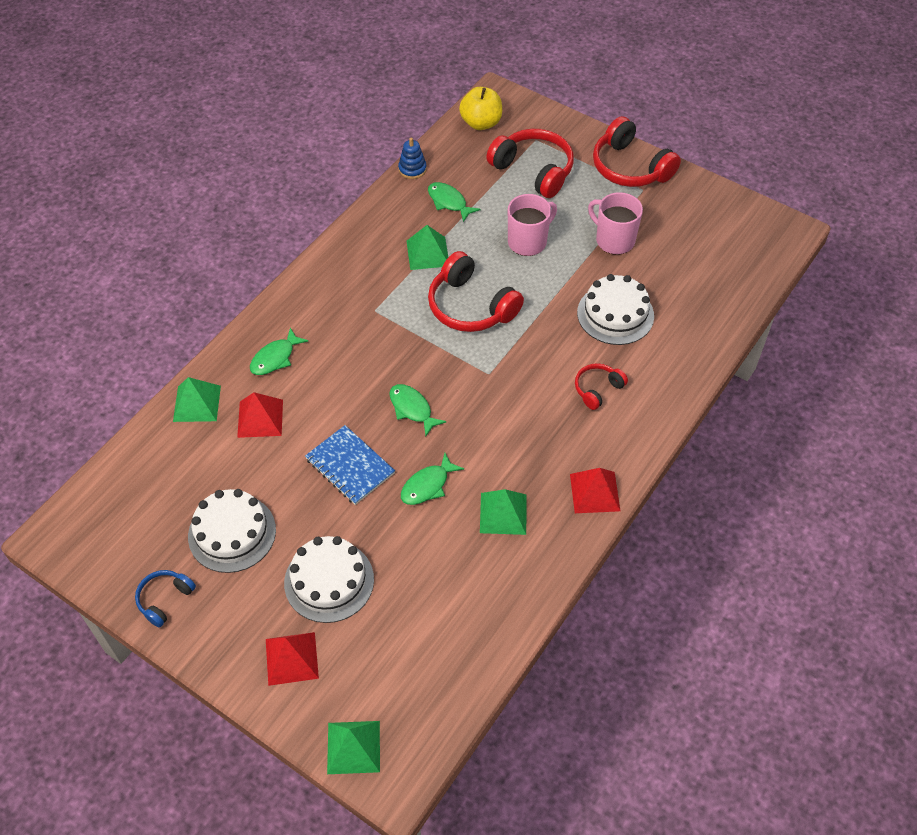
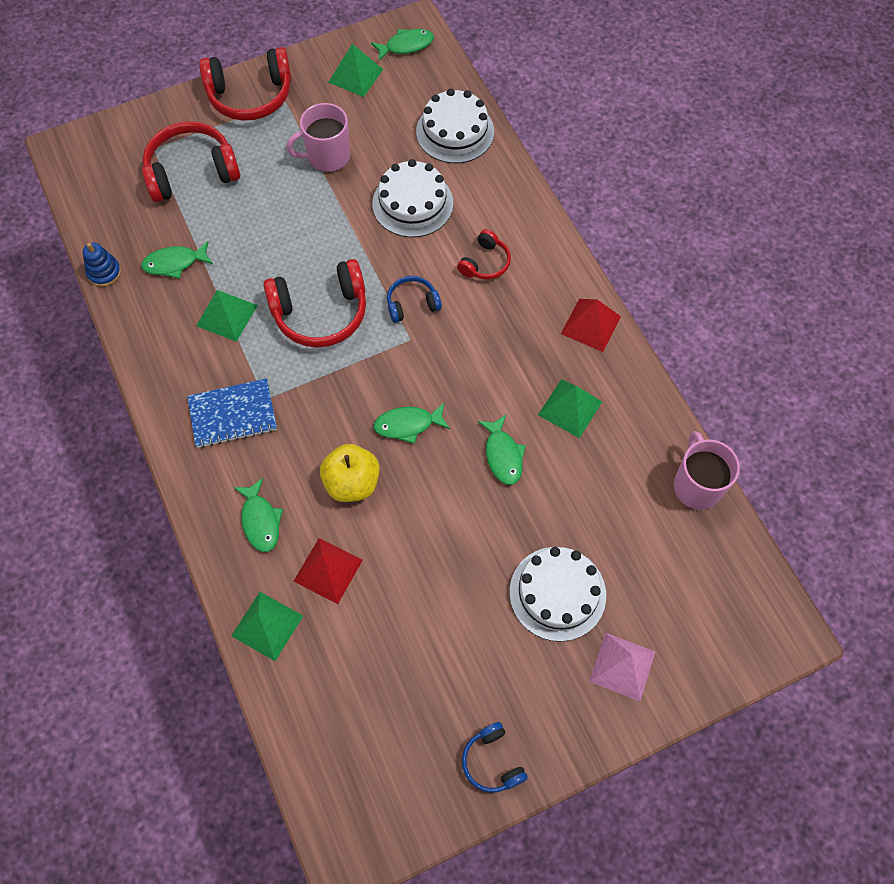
camera: 60 degrees left, 10 degrees up
(232, 533) = (451, 660): white cake -> white cake (455, 132)
(291, 658) = (622, 666): red pyramid -> pink pyramid
(350, 466) = (439, 512): blue notebook -> blue notebook (233, 414)
(353, 747) = (739, 652): green pyramid -> green pyramid (356, 75)
(481, 123) = (92, 181): yellow apple -> yellow apple (352, 483)
(521, 359) = (412, 304): none -> blue headphones
(528, 241) = (277, 224): pink mug -> pink mug (696, 485)
(597, 389) = (485, 263): red headphones -> red headphones turned 135 degrees counterclockwise
(766, 235) = (406, 46): none -> green fish

